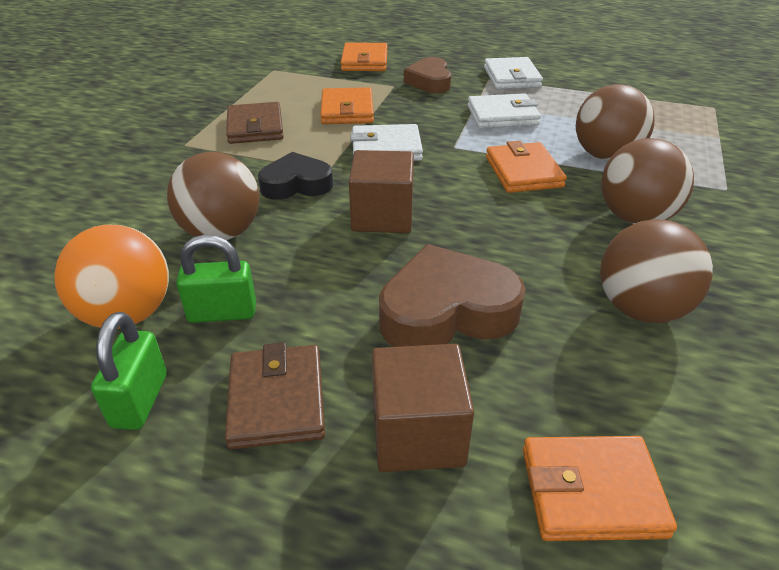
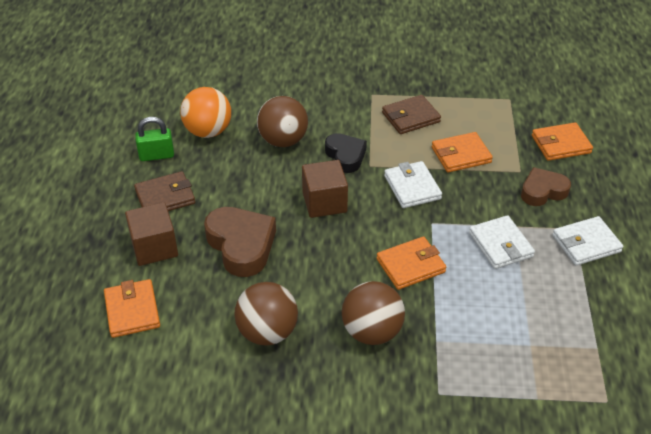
camera: 75 degrees right, 5 degrees up
(222, 313) = (217, 162): green padlock -> none
(606, 156) = (460, 314): brown ball -> none

